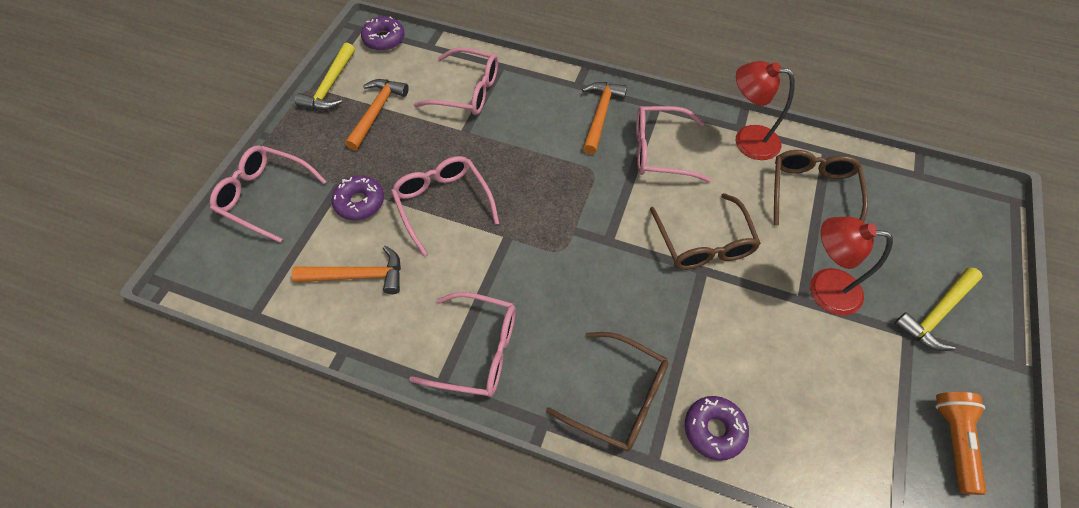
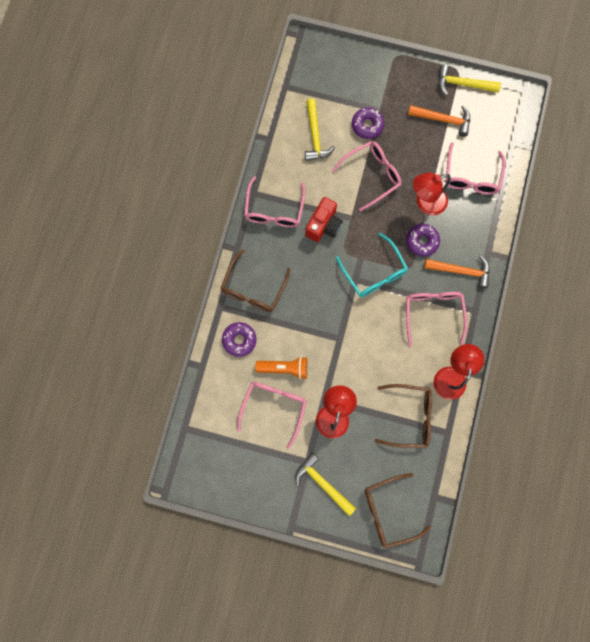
camera: 85 degrees right, 20 degrees up
(265, 196) = (365, 69): pink glasses -> pink glasses (274, 407)
(358, 276) = (315, 136): orange hammer -> yellow hammer
(384, 39) = (515, 110): purple donut -> purple donut (422, 241)
(497, 144) = (425, 203): none -> red lamp
(515, 276) = (323, 225): none -> red camera
(598, 215) = (374, 272): none -> turquoise glasses
(703, 243) = (359, 340): brown glasses -> brown glasses (388, 510)
(953, 441) = (243, 473): orange flashlight -> orange flashlight (284, 368)

